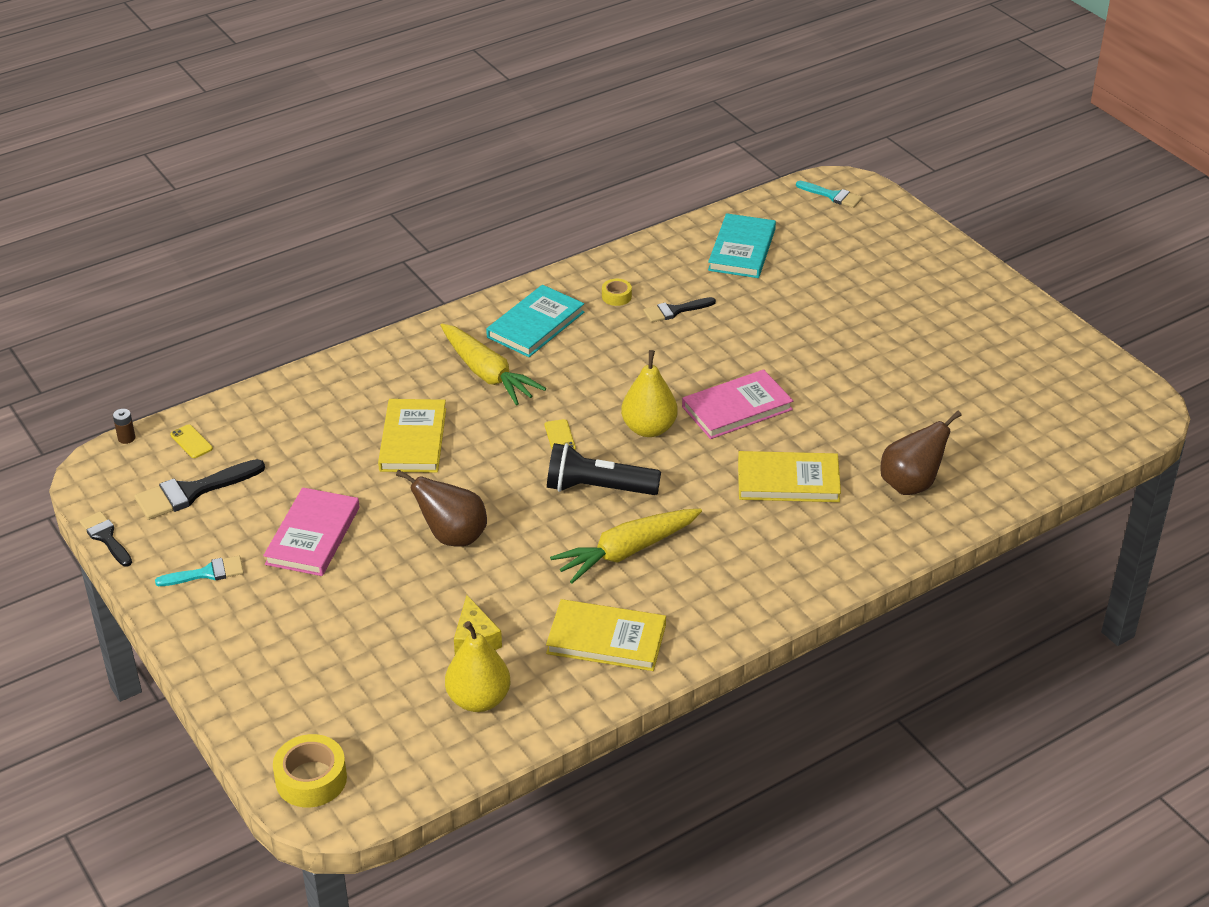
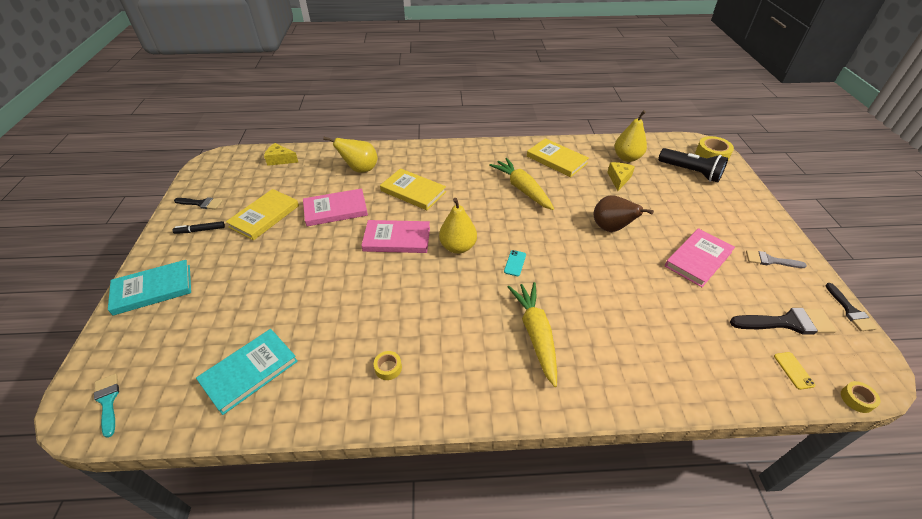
camera: 150 degrees left, 5 degrees up
(126, 438) = (856, 399): brown battery -> yellow tape
(207, 573) = (770, 260): turquoise brush -> grey brush
(413, 439) = (613, 300): yellow book -> yellow book (264, 216)
(535, 325) = (471, 367): turquoise book -> turquoise book (153, 289)
(560, 437) = (515, 263): yellow phone -> turquoise phone
(597, 488) = (514, 224): black flashlight -> black flashlight (691, 172)
(626, 552) = (522, 189): yellow carrot -> yellow carrot turned 120 degrees counterclockwise
(674, 311) = (360, 331): black brush -> black brush (201, 203)
(863, 412) = (335, 210): none -> pink book
(911, 484) = (360, 169): brown pear -> yellow pear
(990, 325) = (200, 230): none -> black marker
(1052, 450) = (280, 160): none -> yellow cheese

